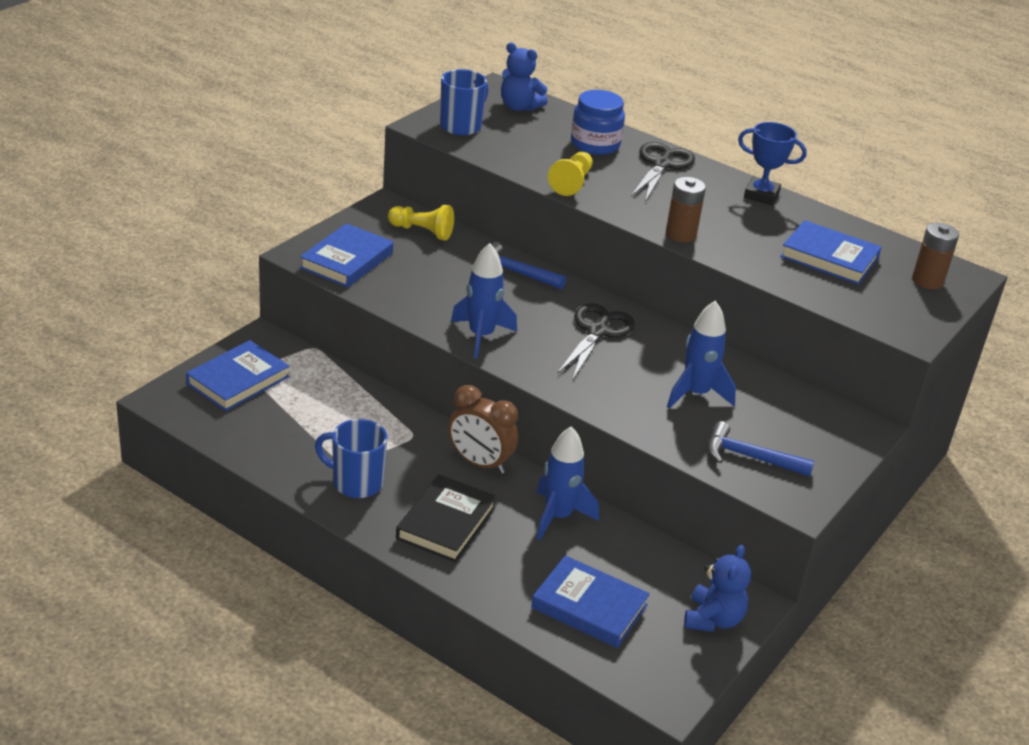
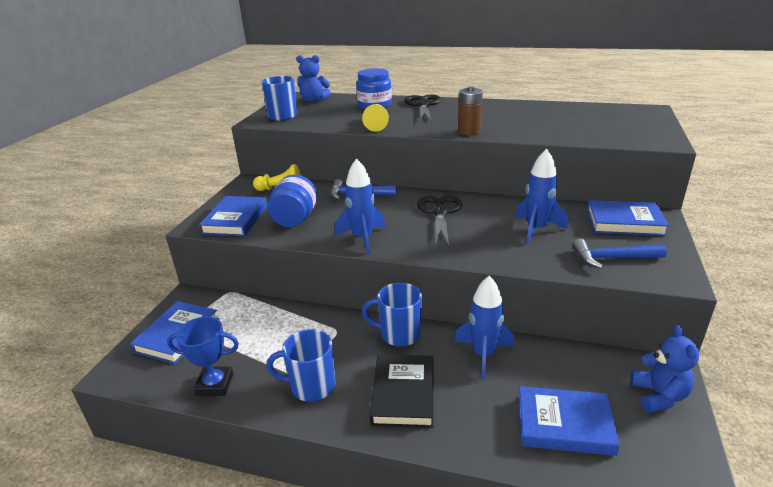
camera: 15 degrees left, 5 degrees down
(417, 283) = (295, 219): none -> blue jar
(480, 463) = (399, 334): brown clock -> blue mug
(761, 195) = (494, 104): blue trophy -> blue trophy (215, 384)
(829, 258) = (567, 120): blue book -> blue book (624, 222)
(927, 281) = (634, 116): brown battery -> none

